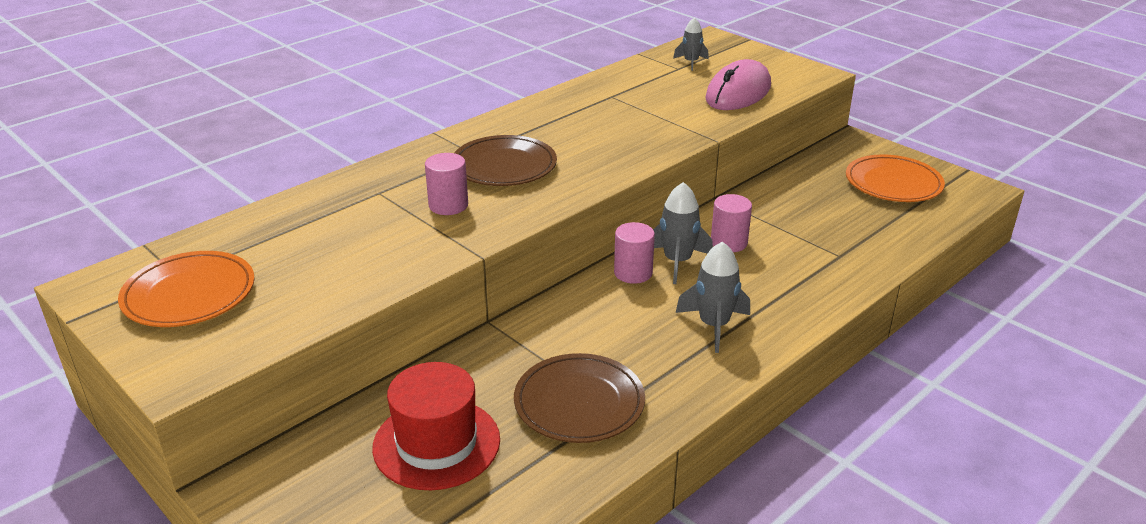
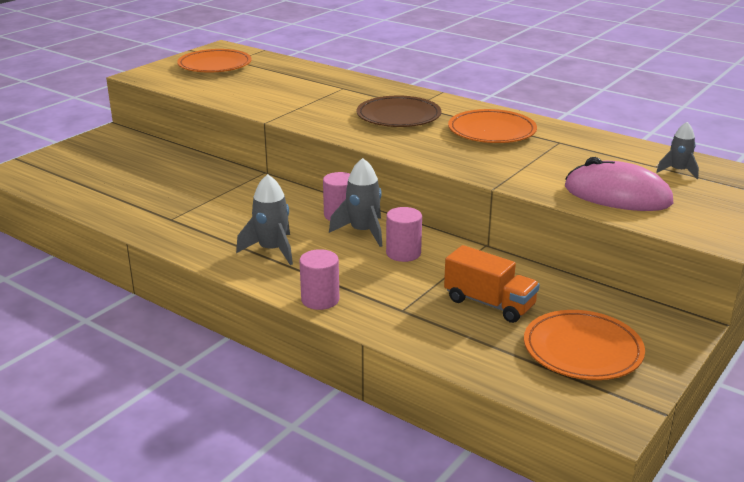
camera: 80 degrees right, 5 degrees down
(436, 443) = (140, 171): red hat -> none
(448, 205) = (331, 107): pink cylinder -> pink cylinder (320, 300)
(572, 122) = (492, 131): none -> orange plate
(579, 403) = (176, 207): brown plate -> none
(825, 211) = (489, 303): none -> orange truck

